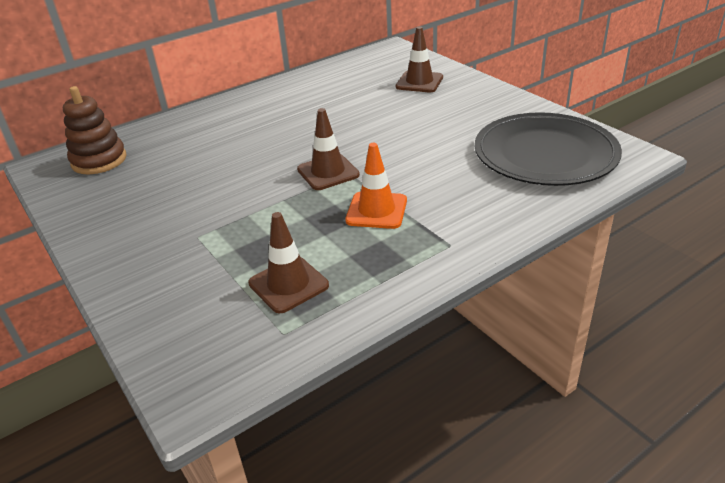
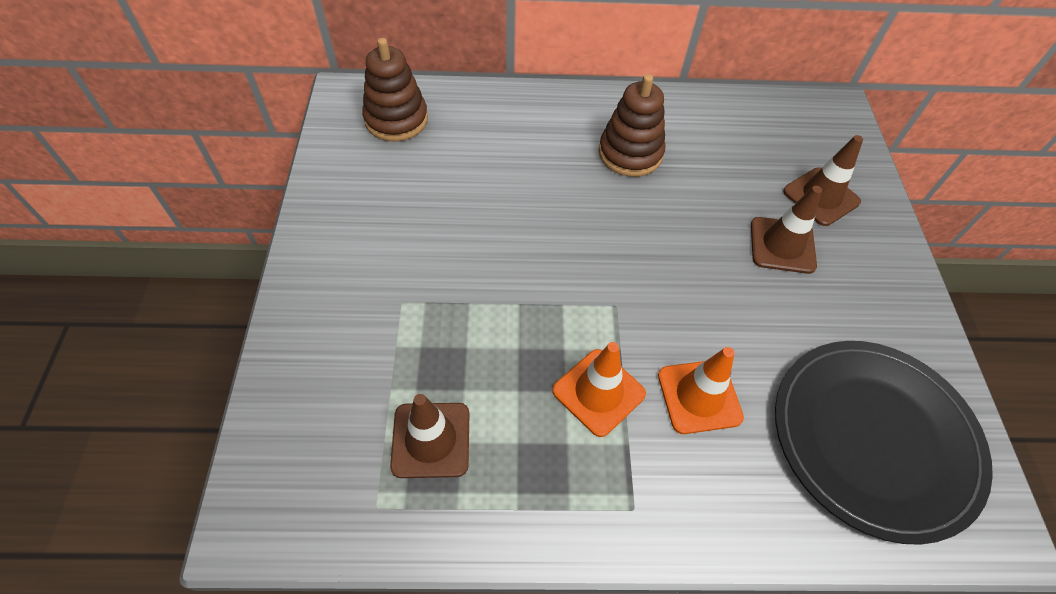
camera: 30 degrees right, 20 degrees up
(287, 110) = (630, 153): none -> brown stacking toy
(328, 172) = (595, 291): brown traffic cone -> brown traffic cone (782, 245)
(437, 183) = (699, 396): none -> orange traffic cone

